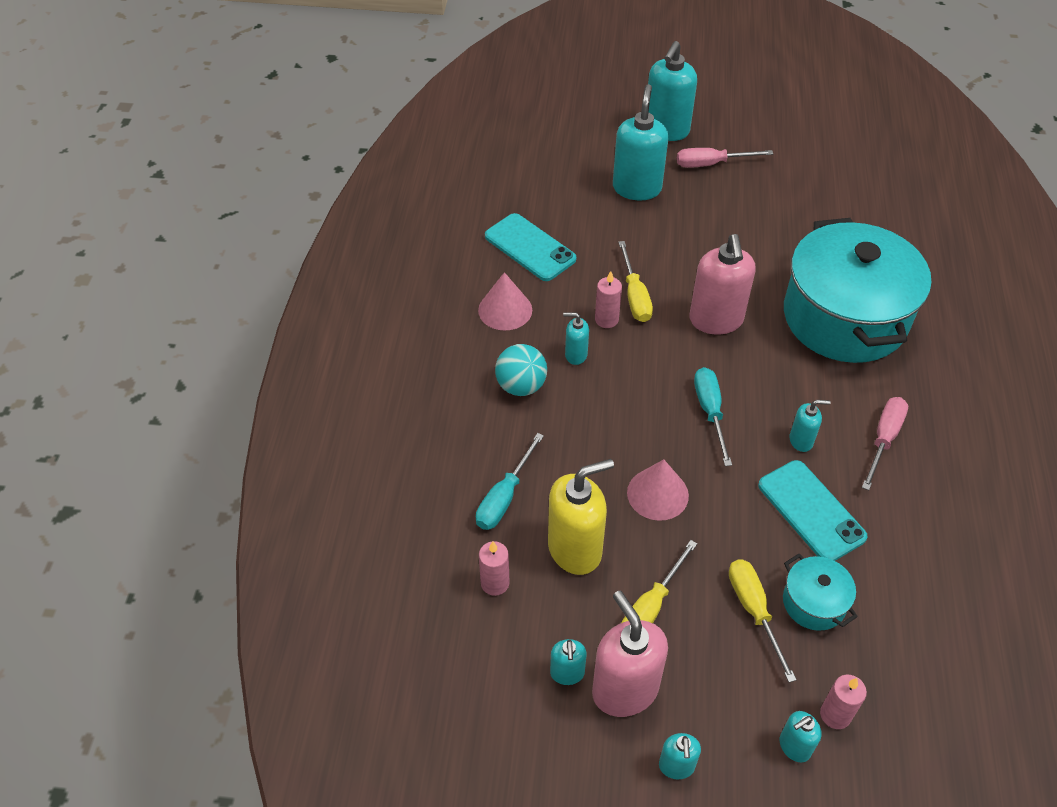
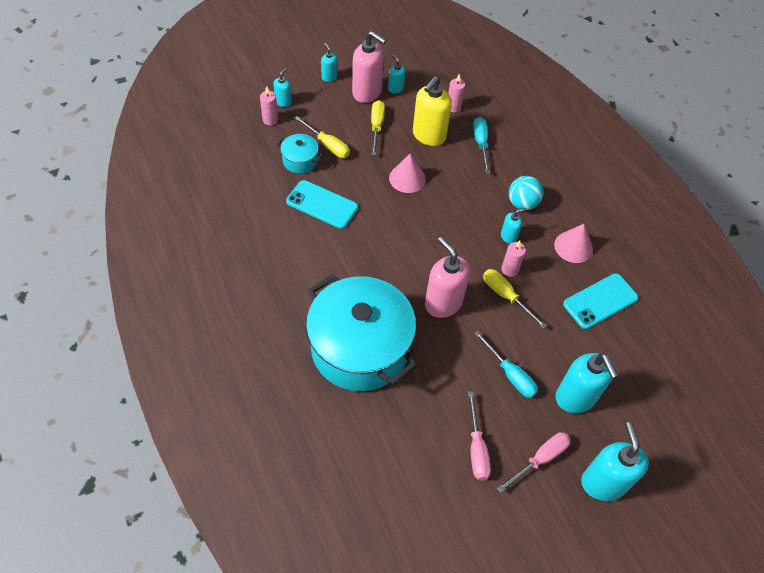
camera: 145 degrees right, 5 degrees up
(530, 247) = (600, 301): turquoise phone -> turquoise phone turned 45 degrees counterclockwise
(710, 412) = (408, 237): turquoise screwdriver -> turquoise screwdriver (510, 374)
(801, 440) = (346, 243): turquoise soap dispenser -> none
(884, 439) = (298, 266): pink screwdriver -> pink screwdriver (476, 448)

